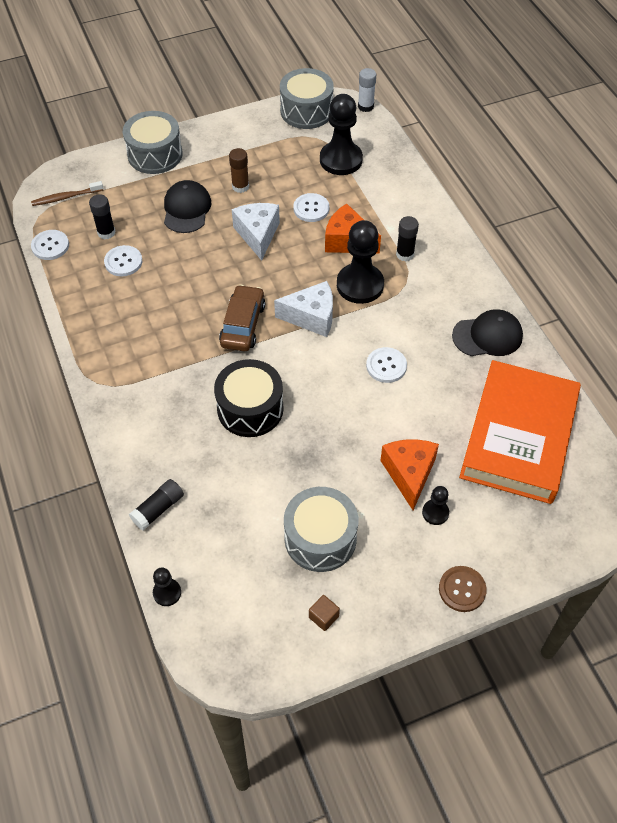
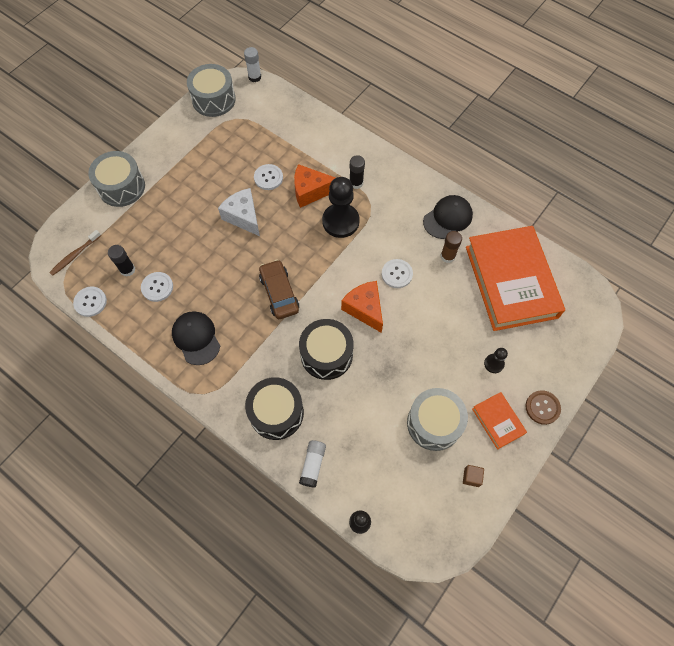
camera: 30 degrees left, 10 degrees up
(157, 438) = (276, 413): none -> black drum
(158, 509) = (313, 465): black glue stick -> white glue stick
(186, 209) = (177, 221): black cap -> black cap (196, 338)
(240, 186) = (205, 184): brown glue stick -> brown glue stick (447, 256)
(311, 317) = (323, 263): white cheese -> none
(341, 160) = (264, 129): black pawn -> none
(397, 575) = (498, 421): none -> orange book
(409, 474) = (460, 345): orange cheese -> orange cheese (364, 309)

